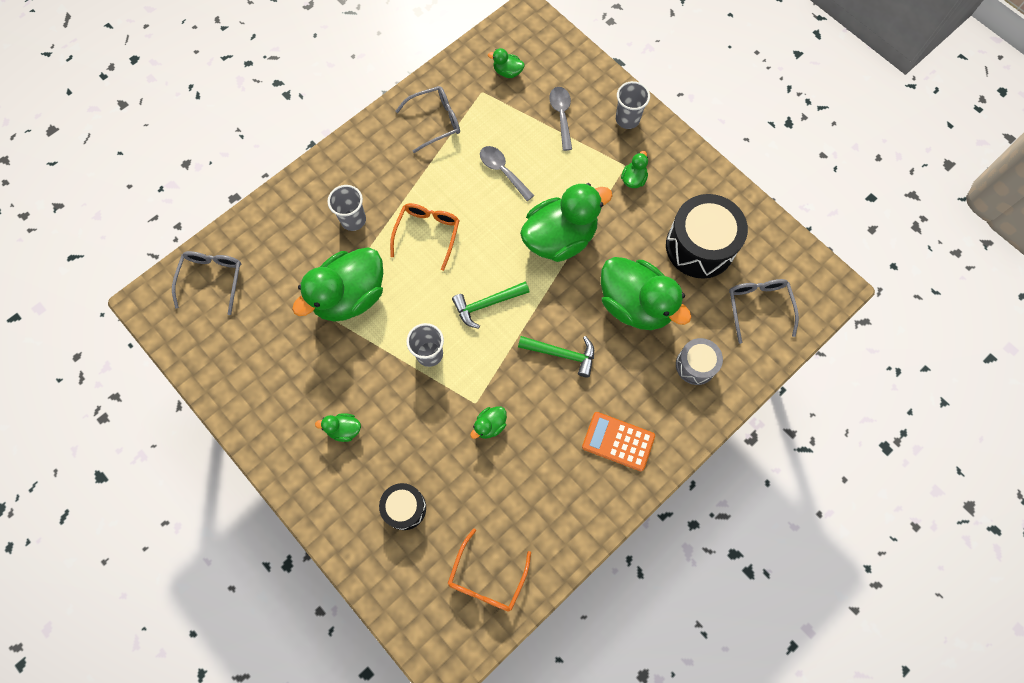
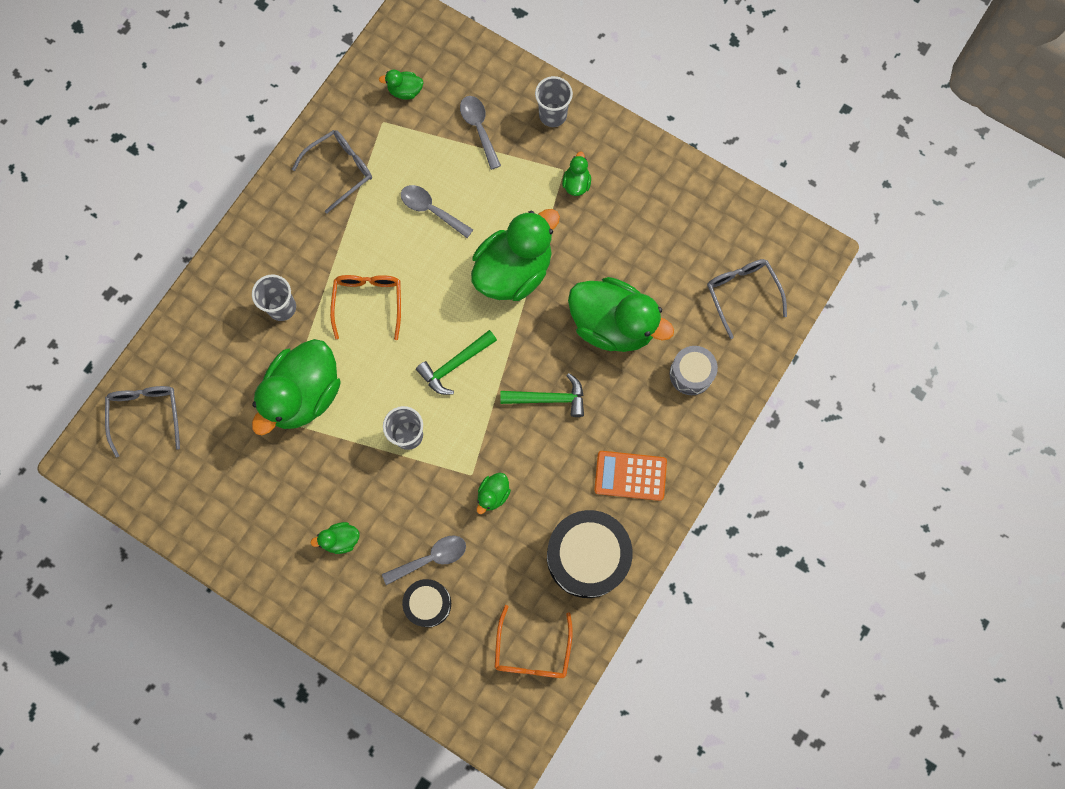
camera: 15 degrees left, 5 degrees up
(419, 467) = (431, 558): none -> grey spoon
(700, 246) = (665, 242): black drum -> black drum (587, 557)

